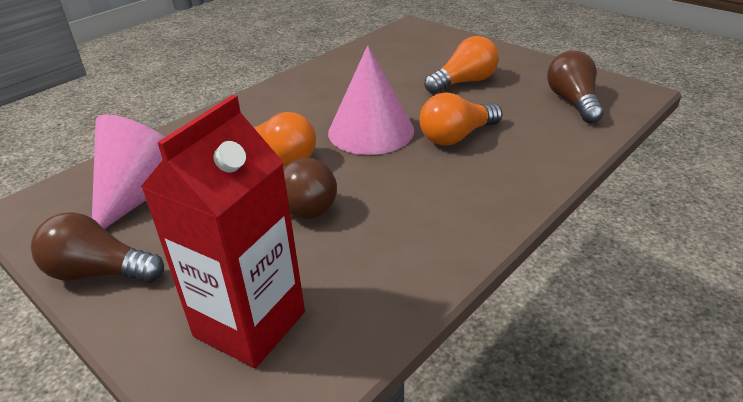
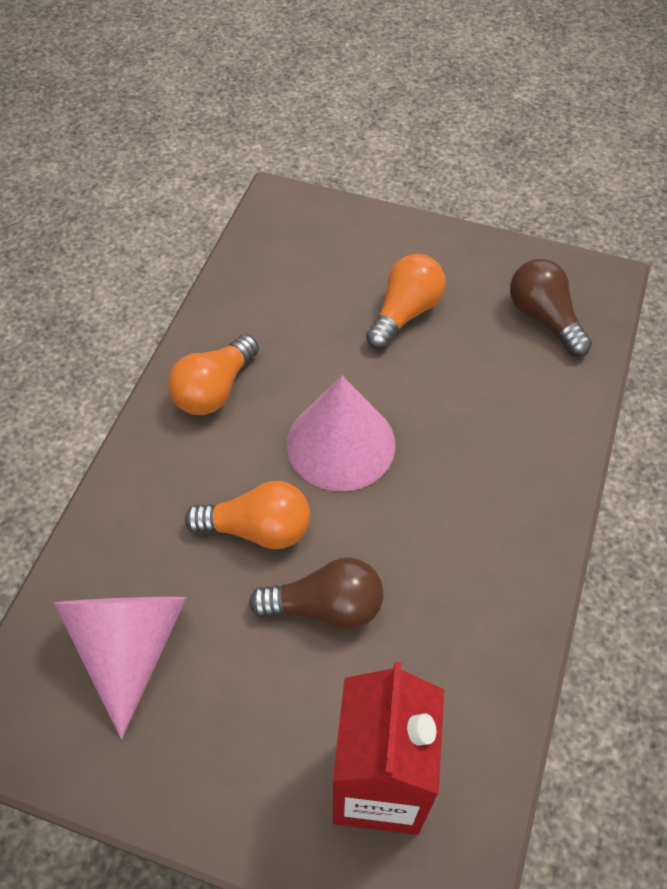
camera: 25 degrees left, 20 degrees up
(99, 272) = (172, 784): brown light bulb -> none
(456, 136) = (444, 423): orange light bulb -> orange light bulb (214, 389)

